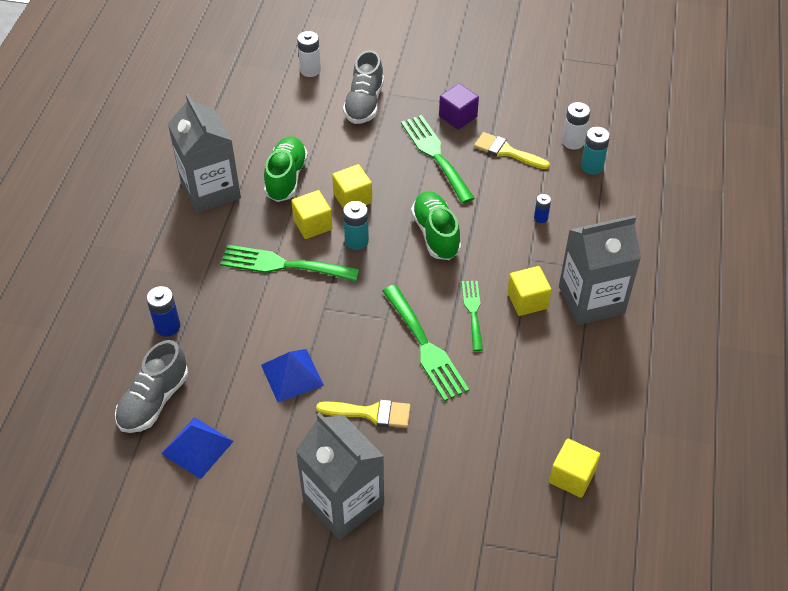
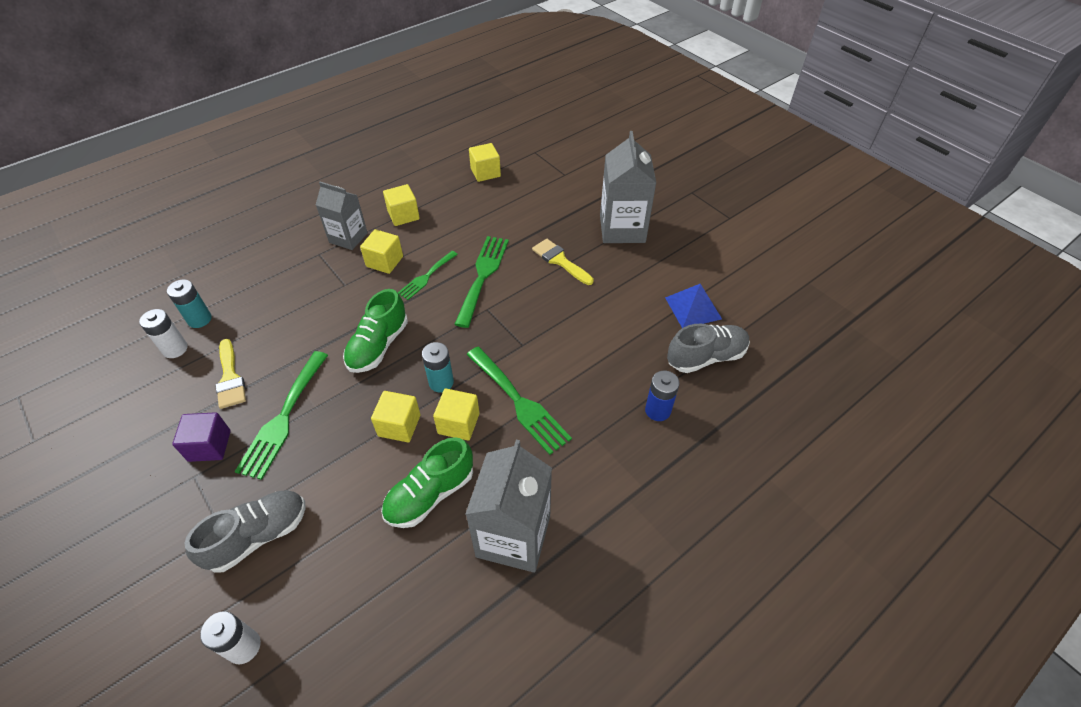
camera: 140 degrees left, 0 degrees up
(292, 375) = (590, 313): blue pyramid -> none
(541, 218) = (293, 307): blue battery -> none
(578, 358) = (403, 215): none -> yellow cube
(591, 300) = (348, 238): grey carton -> grey carton, size x0.65

